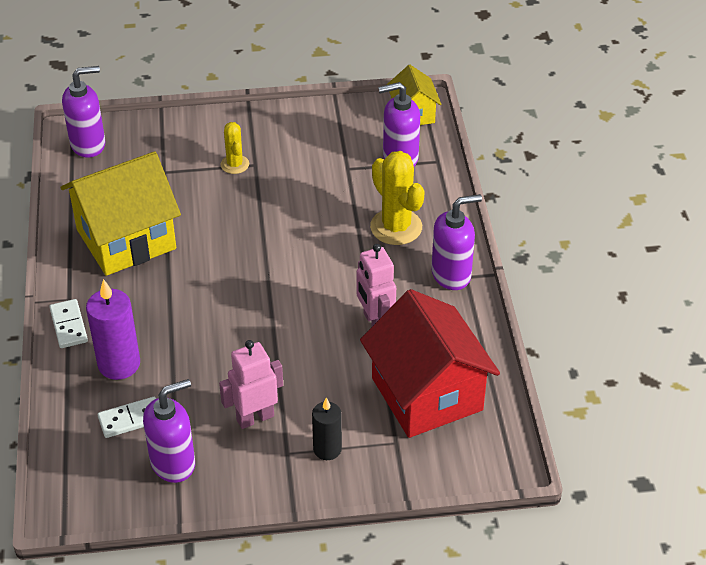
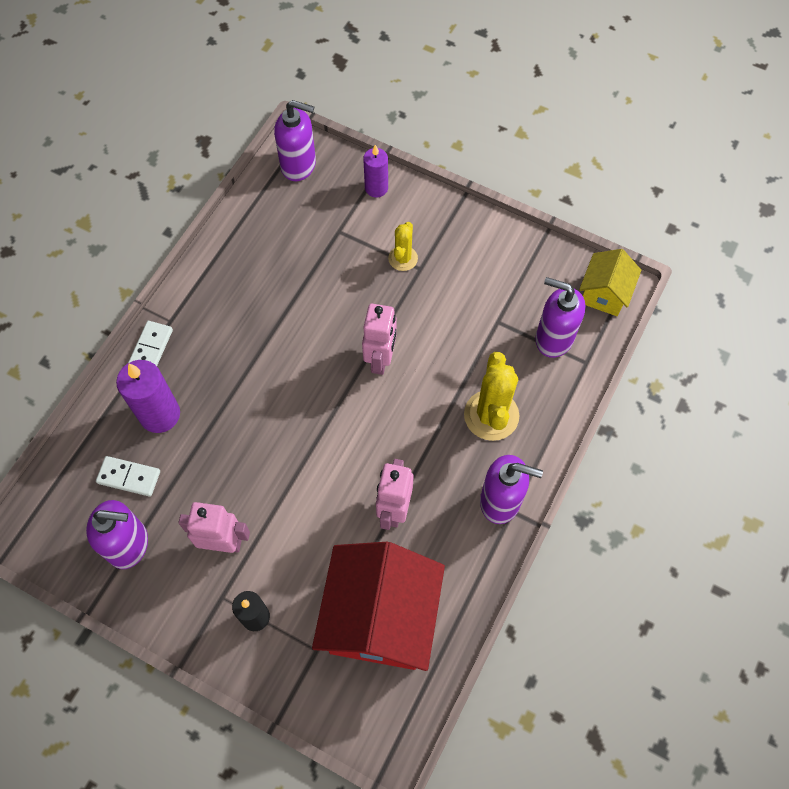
camera: 35 degrees right, 20 degrees up
(126, 239) = (257, 286): yellow house -> none
(170, 130) = (376, 188): none -> purple candle
(276, 236) = (380, 359): none -> pink robot

